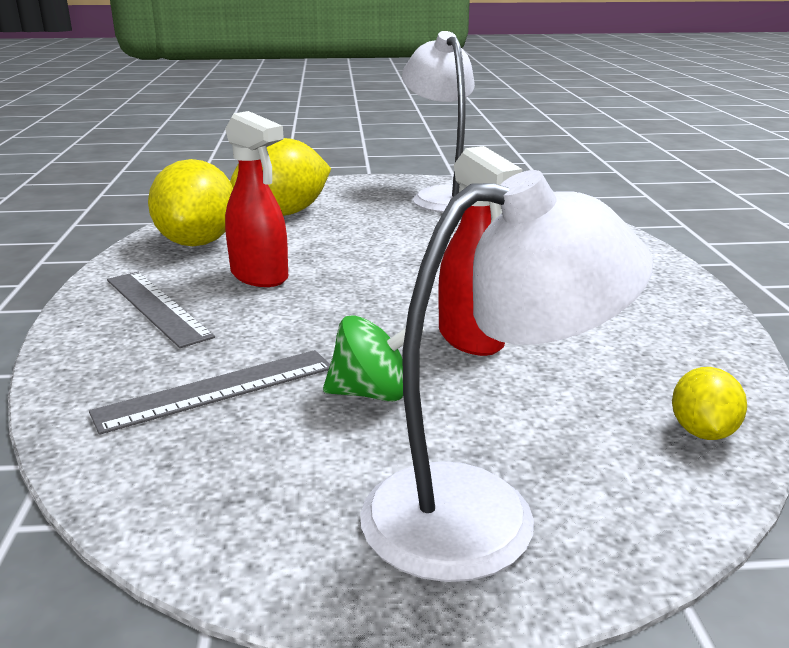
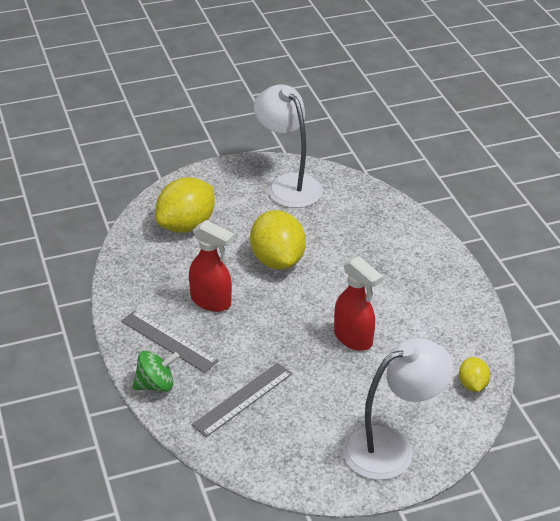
camera: 15 degrees left, 15 degrees up
(197, 243) = (150, 271): yellow lemon -> yellow lemon (277, 260)
(371, 393) = (318, 388): green spinning top -> green spinning top (156, 385)

